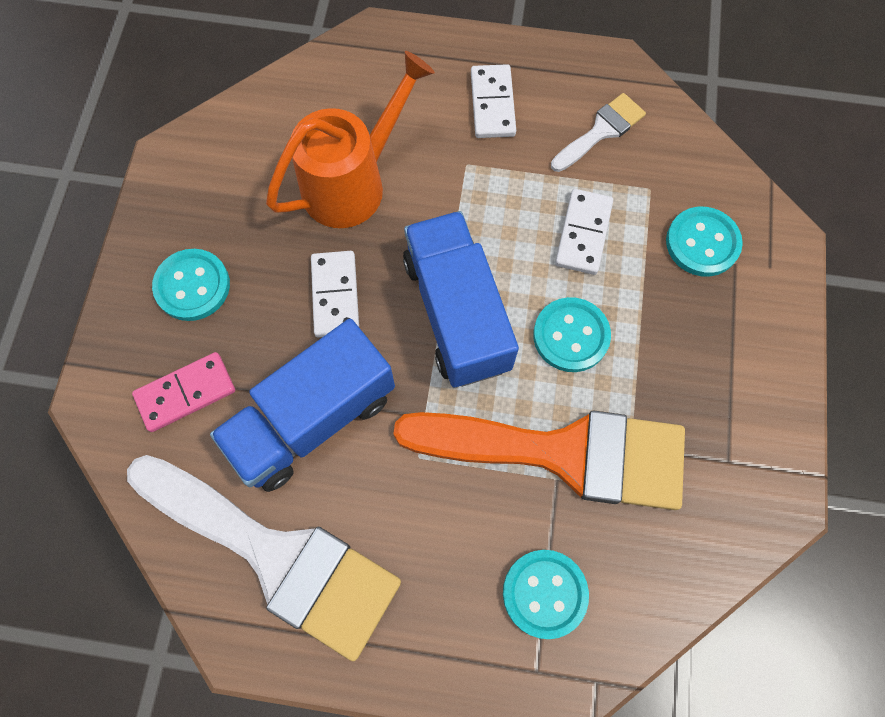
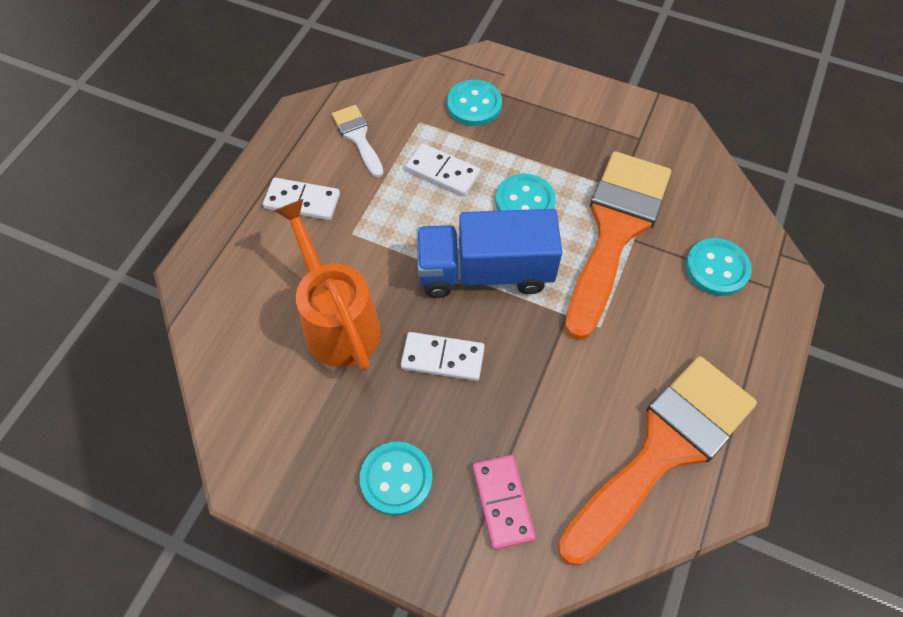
camera: 75 degrees left, 10 degrees down
(276, 555) = (663, 450): white brush -> orange brush
(313, 418) = (551, 398): blue truck -> none

